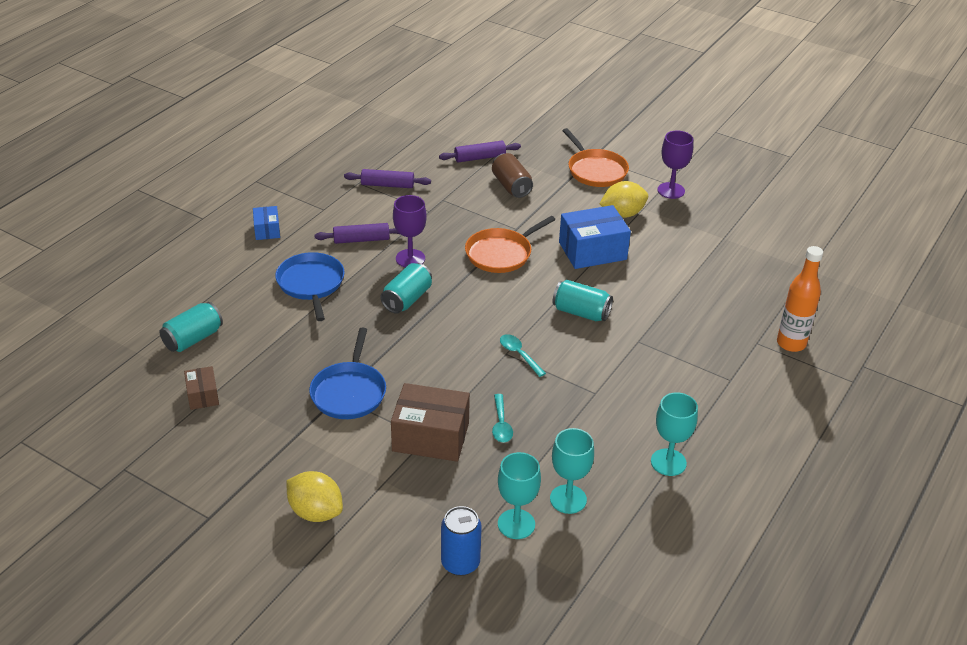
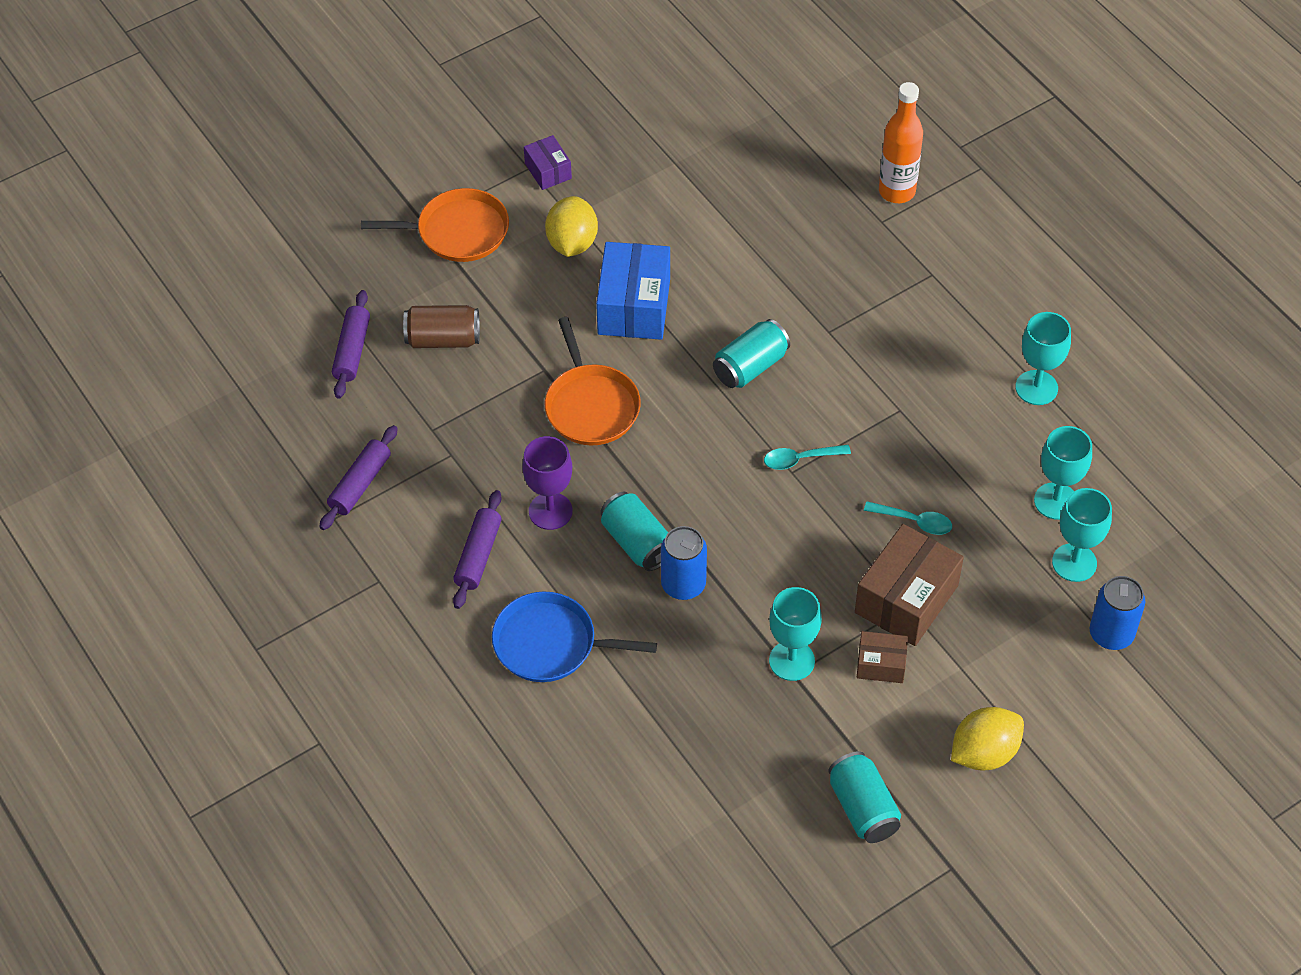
camera: 65 degrees left, 15 degrees up
(193, 339) = (605, 815): turquoise can -> turquoise can (863, 808)
(203, 395) = (728, 828): brown box -> brown box (881, 664)
(267, 230) = (395, 665): blue box -> none
(349, 392) = (792, 661): blue pan -> turquoise goblet
(385, 327) = (683, 584): none -> blue can
(671, 190) = (548, 171): purple goblet -> purple box

